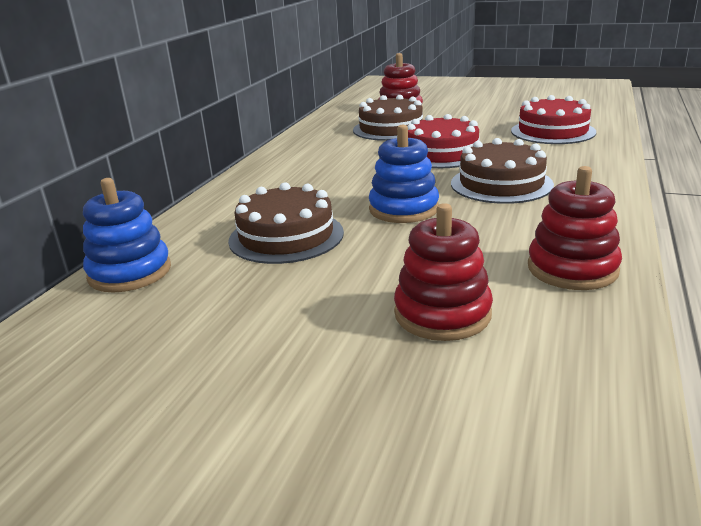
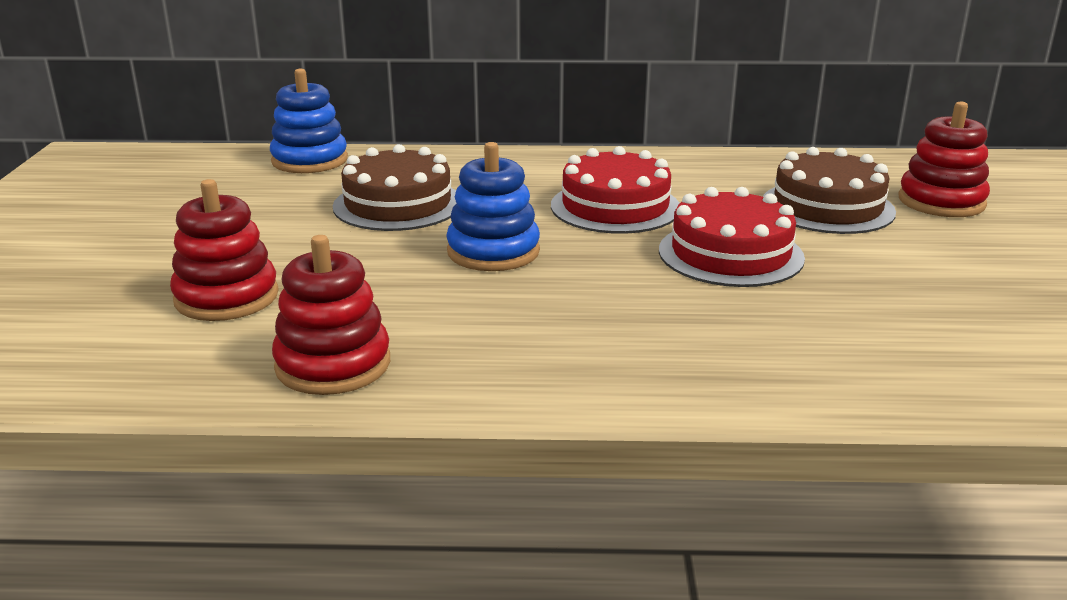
camera: 70 degrees right, 0 degrees up
(501, 184) = (616, 306): brown cake -> none
(552, 131) = (938, 339): red cake -> red cake (615, 207)

